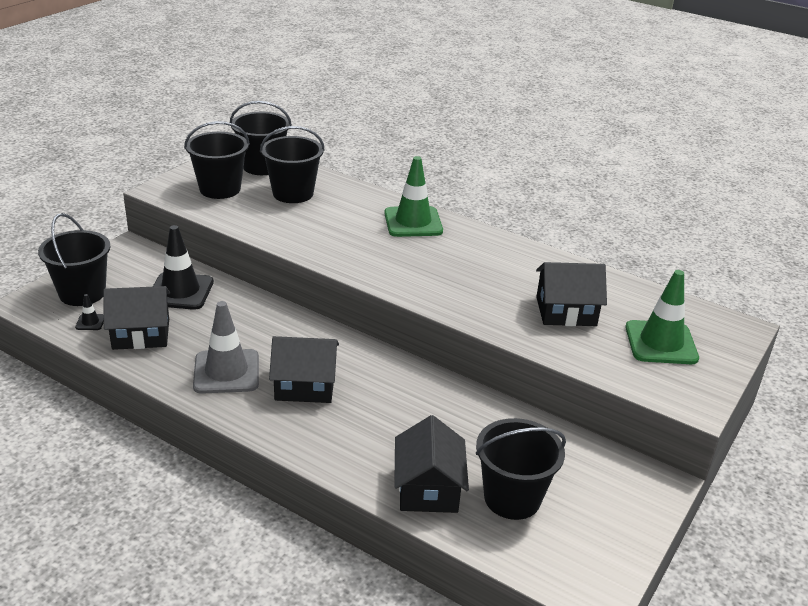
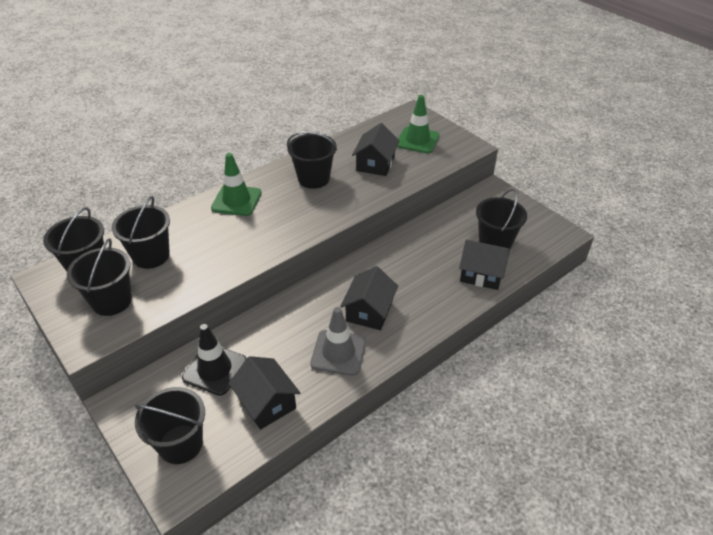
camera: 70 degrees left, 10 degrees up
(90, 322) = (232, 439): black traffic cone -> none
(141, 334) = (266, 403): black house -> black house turned 45 degrees counterclockwise
(493, 267) = (313, 179): none -> black bucket

